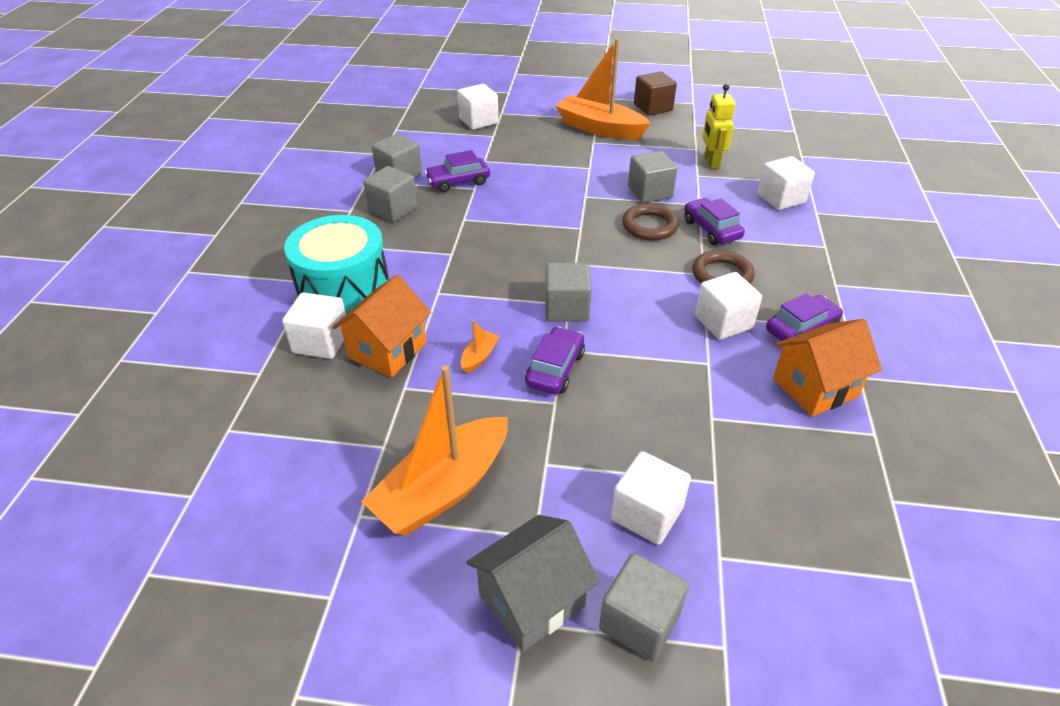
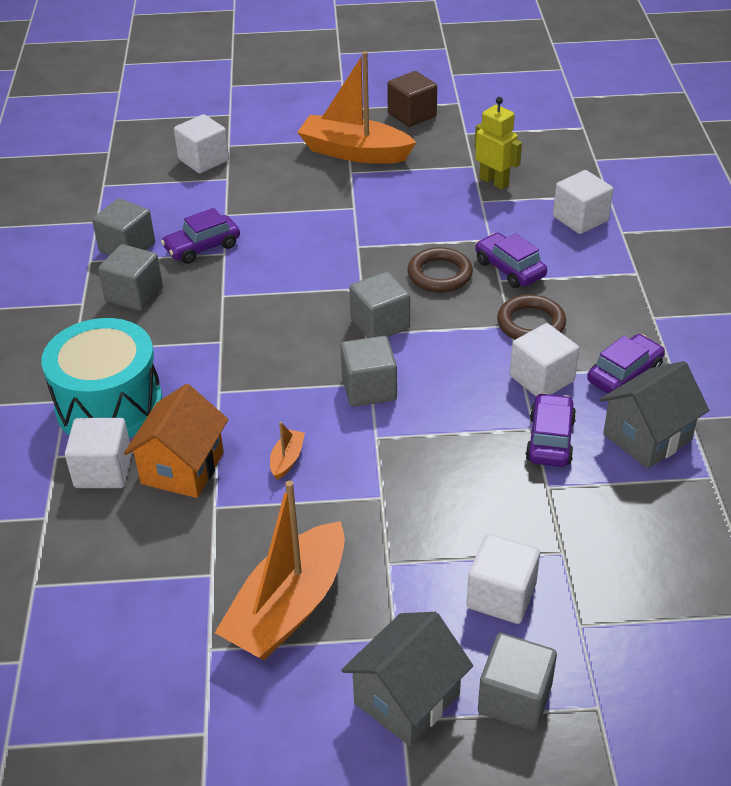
camera: 10 degrees left, 0 degrees up
(555, 369) = (373, 460): purple car -> purple car (550, 439)
(650, 192) = (431, 231): grey cube -> grey cube (380, 324)
(711, 162) = (494, 181): yellow robot -> yellow robot turned 150 degrees clockwise
(815, 387) = (647, 437): orange house -> grey house

